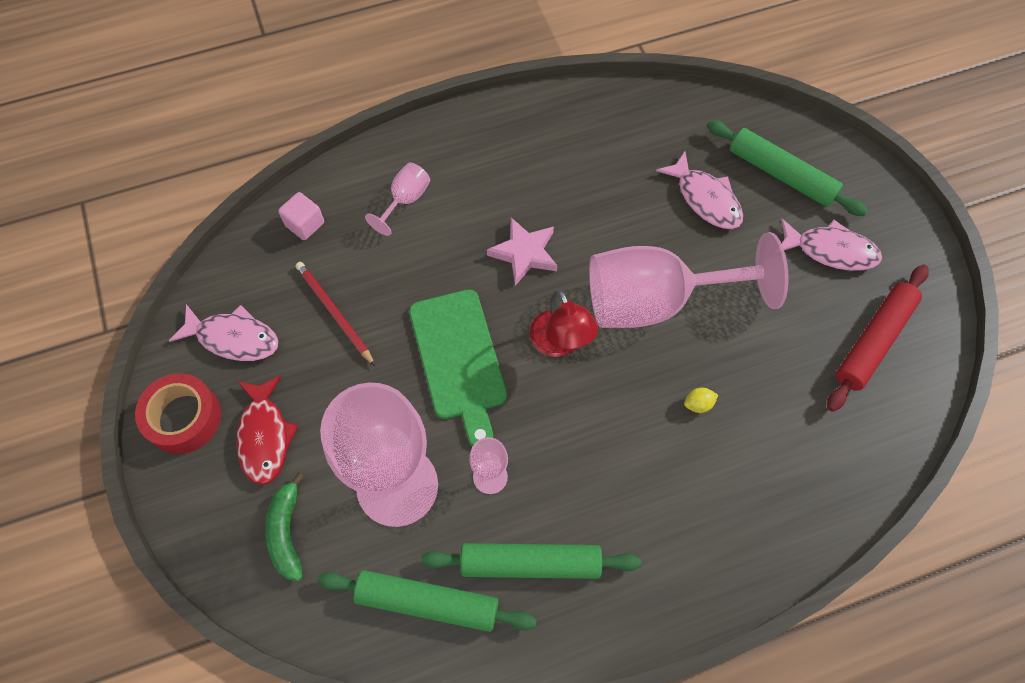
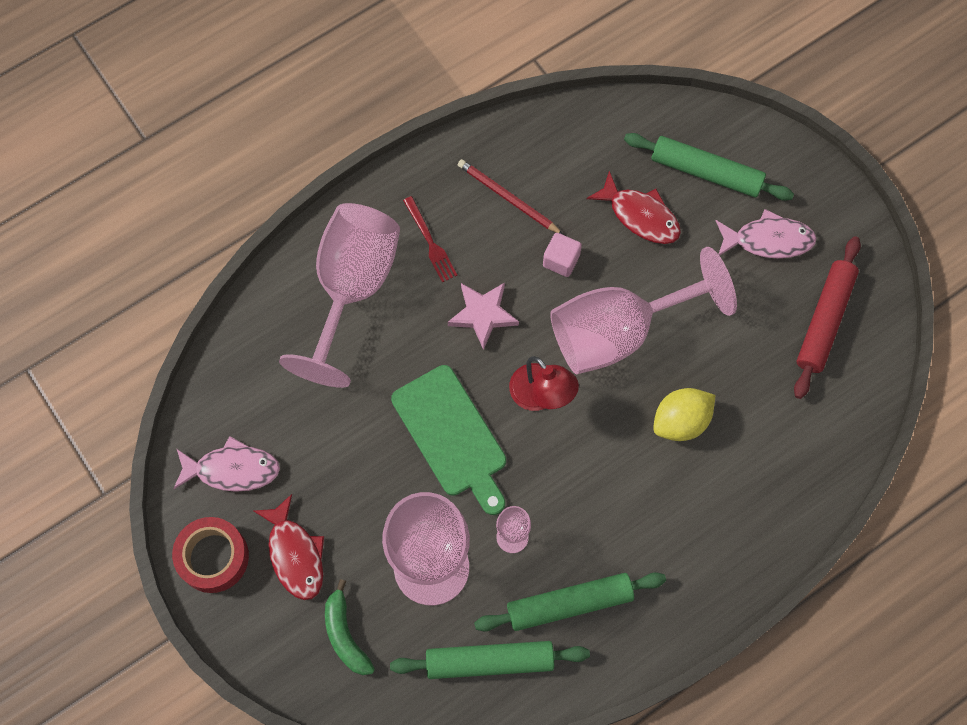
camera: 15 degrees left, 5 degrees up
(305, 224) = (261, 338): pink cube -> pink cube (561, 260)
(334, 313) = (320, 420): red pencil -> red pencil (508, 198)
(405, 200) = (351, 288): pink goblet -> pink goblet, size x2.34
(493, 176) = (430, 242): none -> red fork
(698, 404) = (680, 421): yellow lemon -> yellow lemon, size x2.17
(705, 199) = (640, 215): pink fish -> red fish

